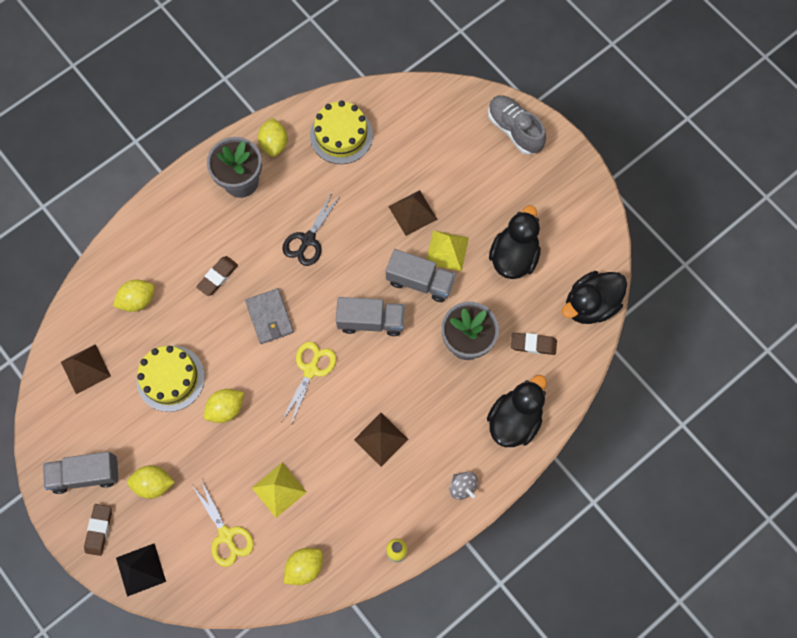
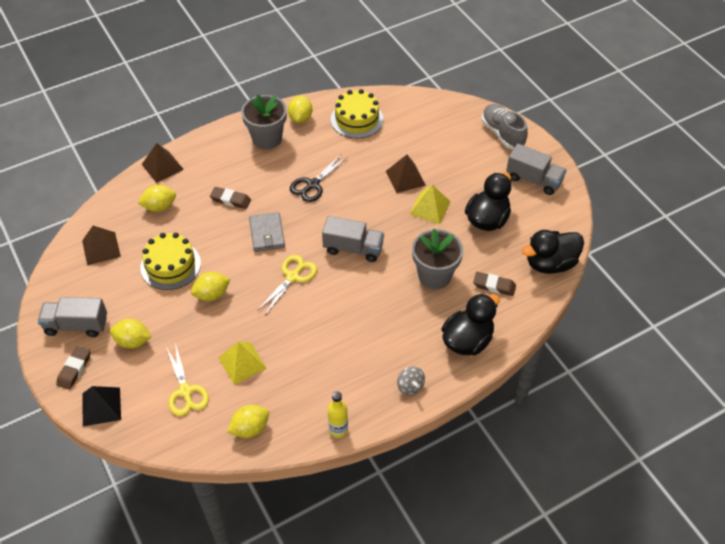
camera: 10 degrees right, 20 degrees down
(218, 277) = (230, 200): brown eraser -> brown eraser turned 60 degrees clockwise
(381, 439) = (343, 337): brown pyramid -> brown pyramid (162, 166)
(420, 281) = (402, 226): grey truck -> grey truck (534, 180)

